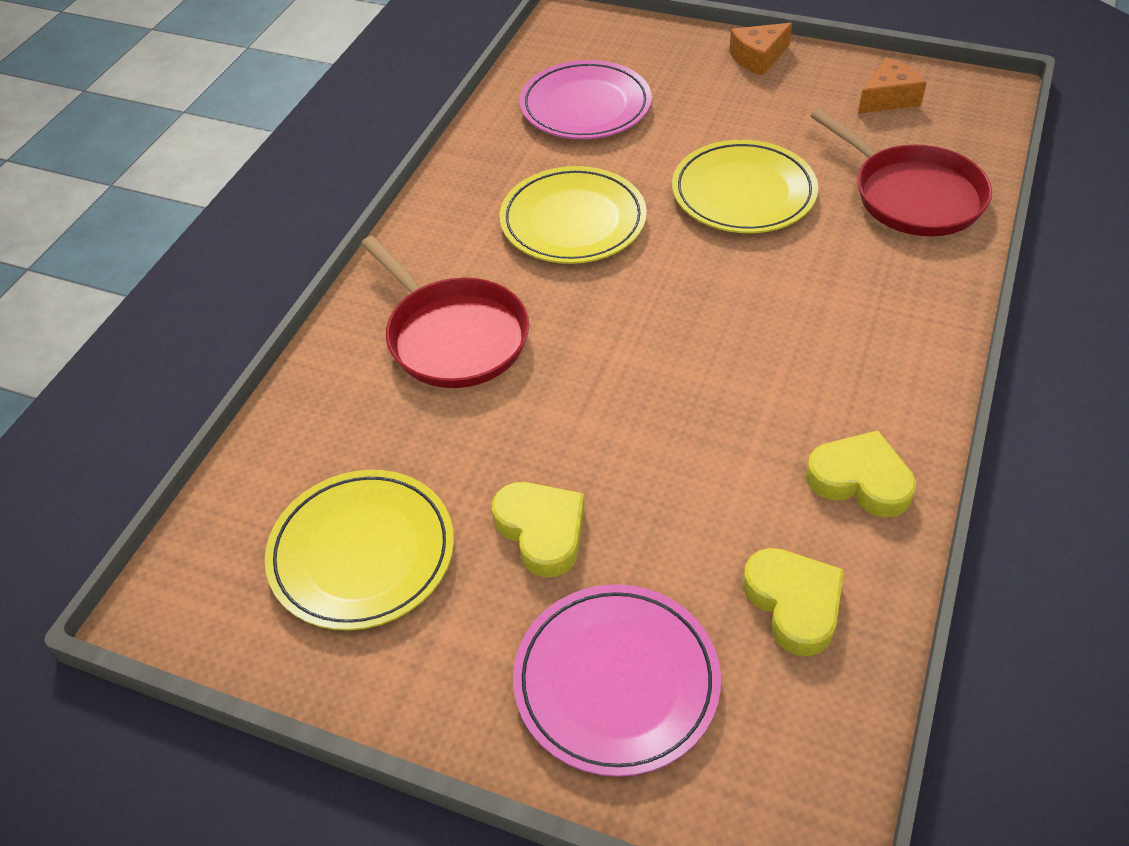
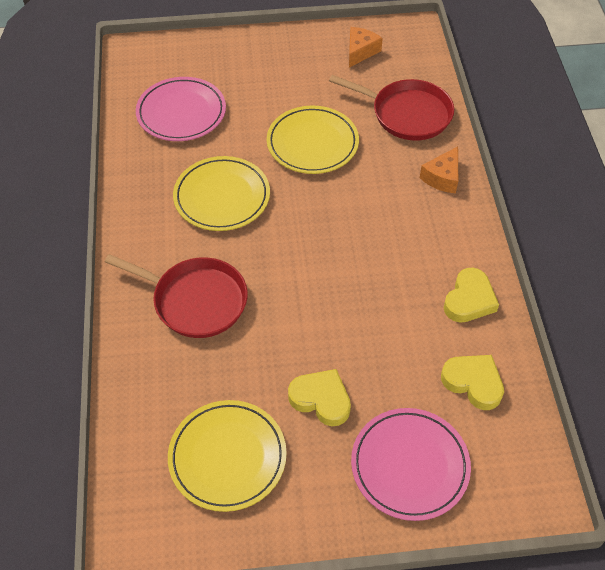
camera: 30 degrees left, 5 degrees up
(758, 58) = (269, 45): orange cheese -> orange cheese (442, 177)
(860, 480) = (469, 300): yellow heart -> yellow heart turned 120 degrees clockwise

